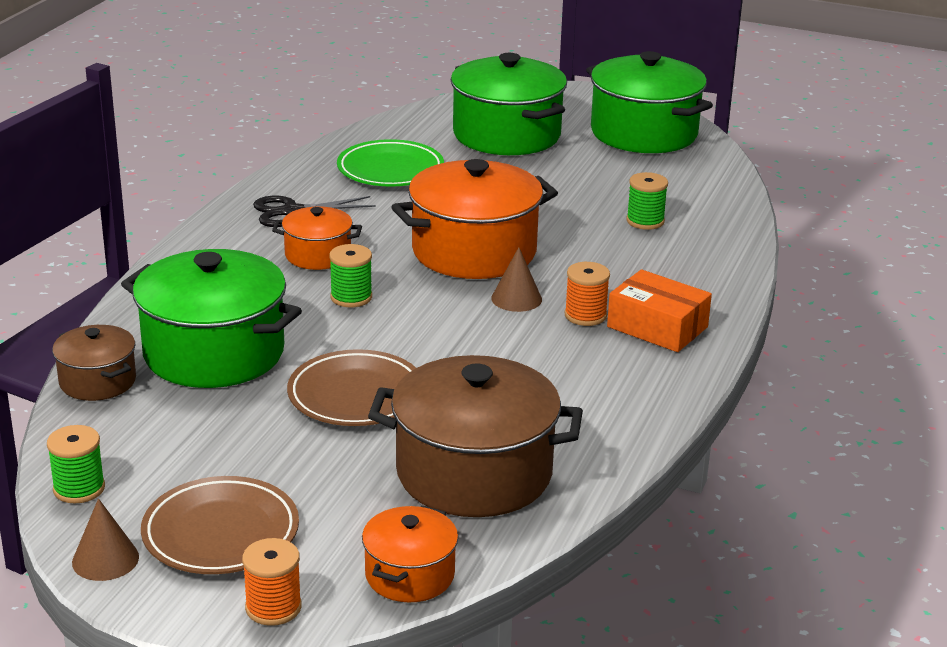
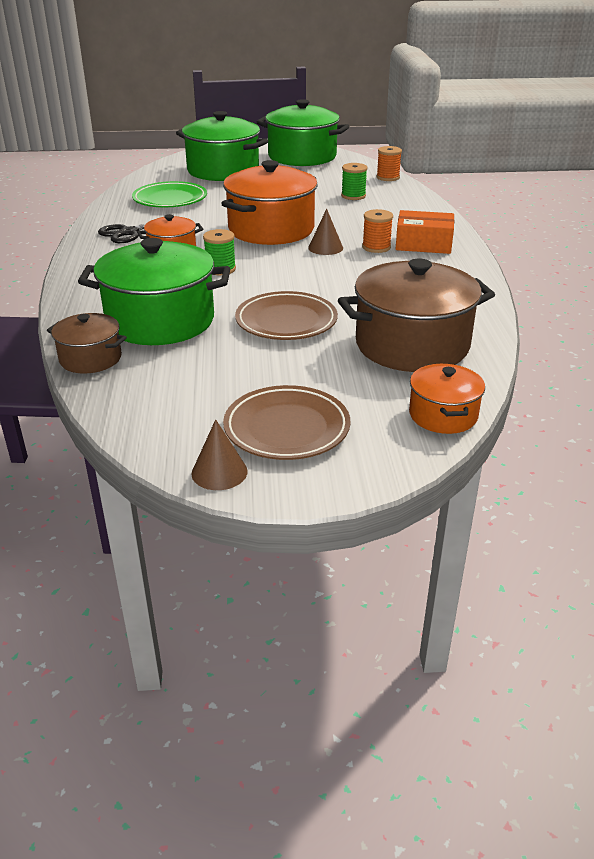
camera: 25 degrees left, 5 degrees up
(79, 488) = (148, 431): green spool -> none
(273, 607) = (377, 464): orange spool -> orange spool (388, 177)

